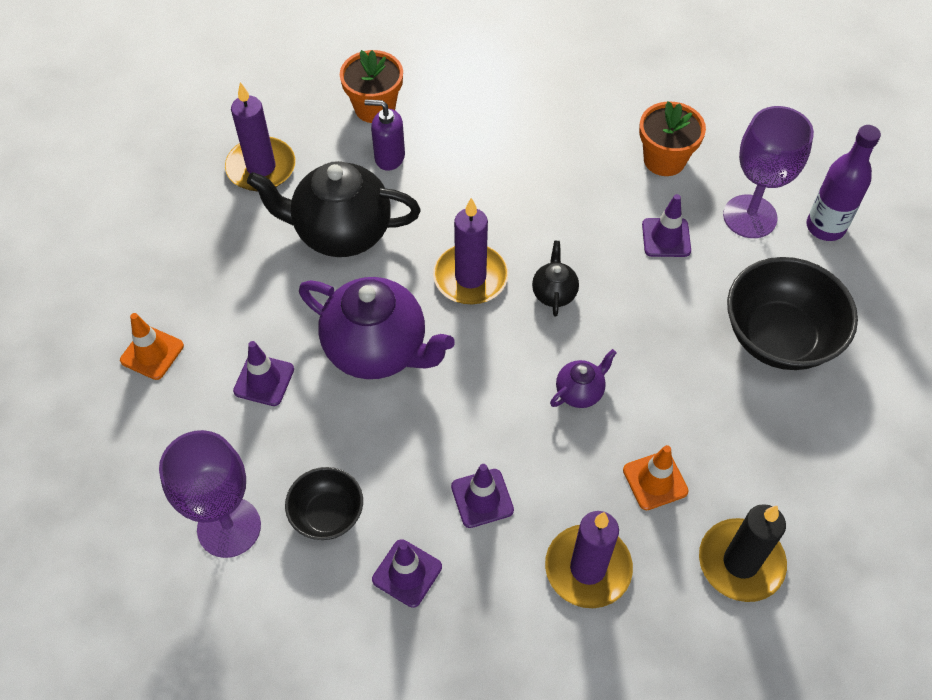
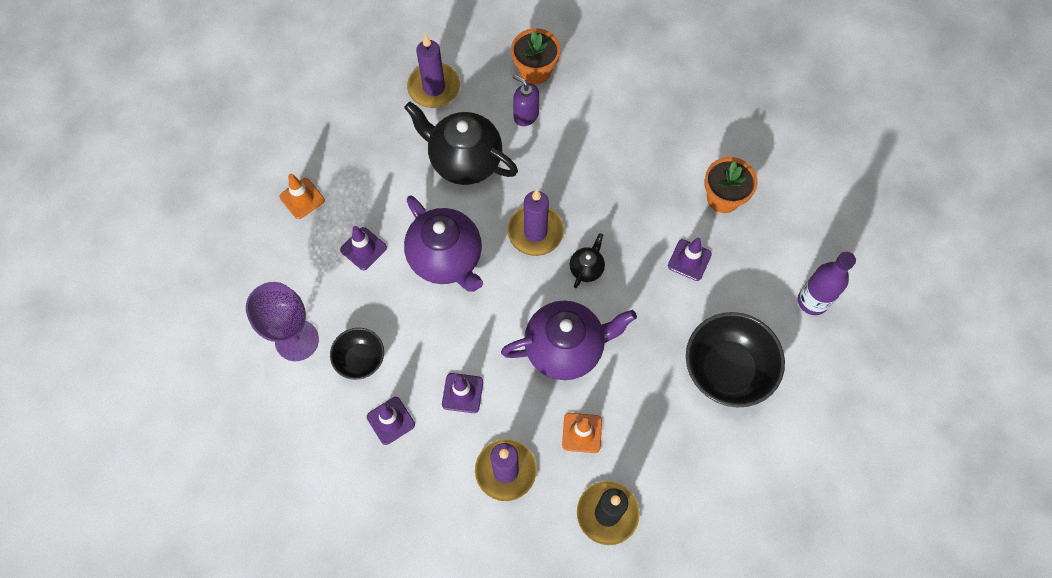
camera: 25 degrees right, 10 degrees up
(580, 392) = (565, 348): purple teapot -> purple teapot, size x2.17
(750, 216) = (760, 269): purple goblet -> none

